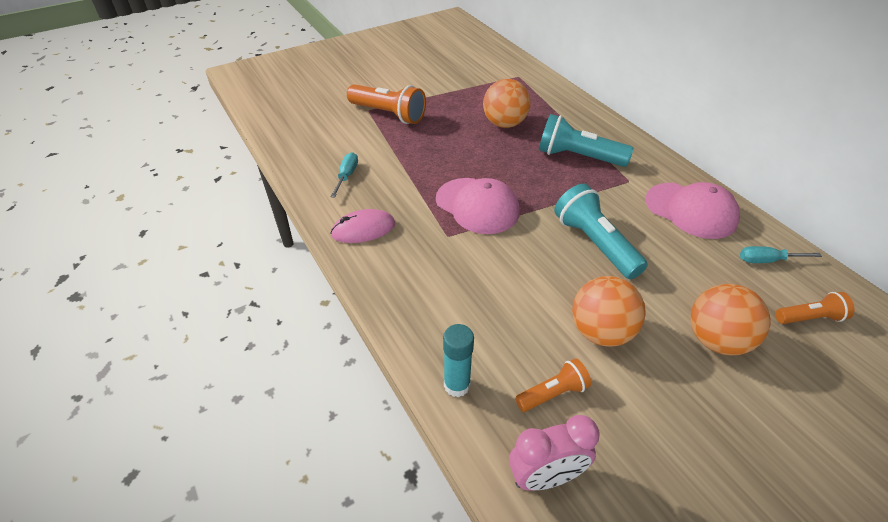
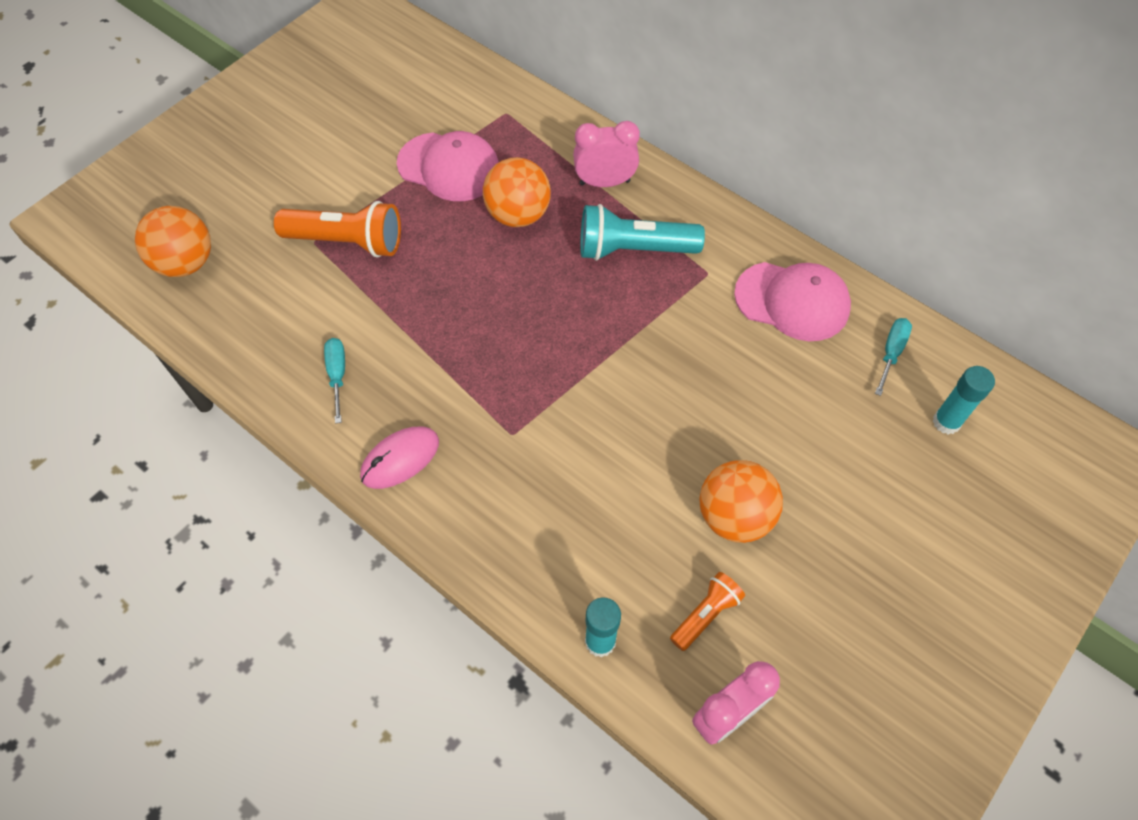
camera: 20 degrees left, 15 degrees up
(477, 206) = (532, 374): pink cap -> pink cap (449, 167)
(570, 120) = (604, 182): none -> pink clock
(595, 244) = (694, 390): turquoise flashlight -> none
(716, 340) = (857, 485): orange ball -> orange ball (186, 263)
(767, 260) = (891, 353): turquoise screwdriver -> turquoise screwdriver turned 135 degrees clockwise
(809, 318) = (946, 422): orange flashlight -> turquoise glue stick

